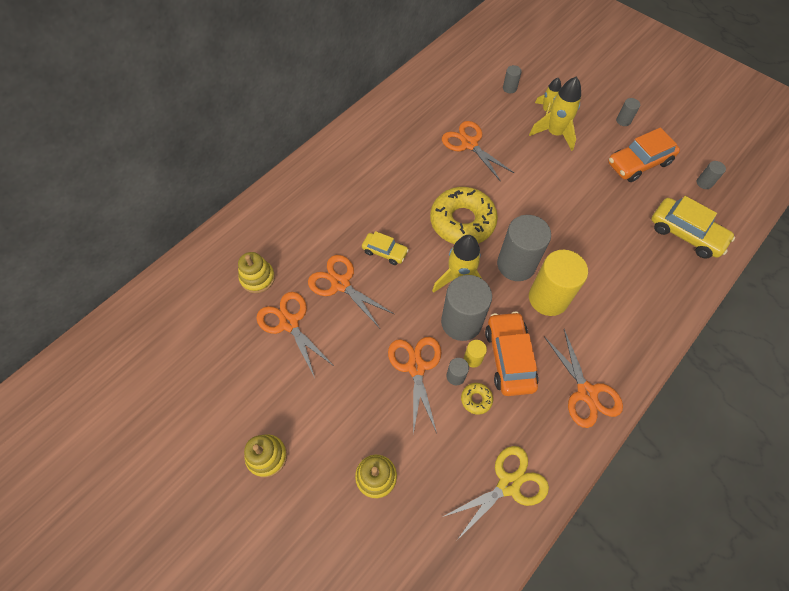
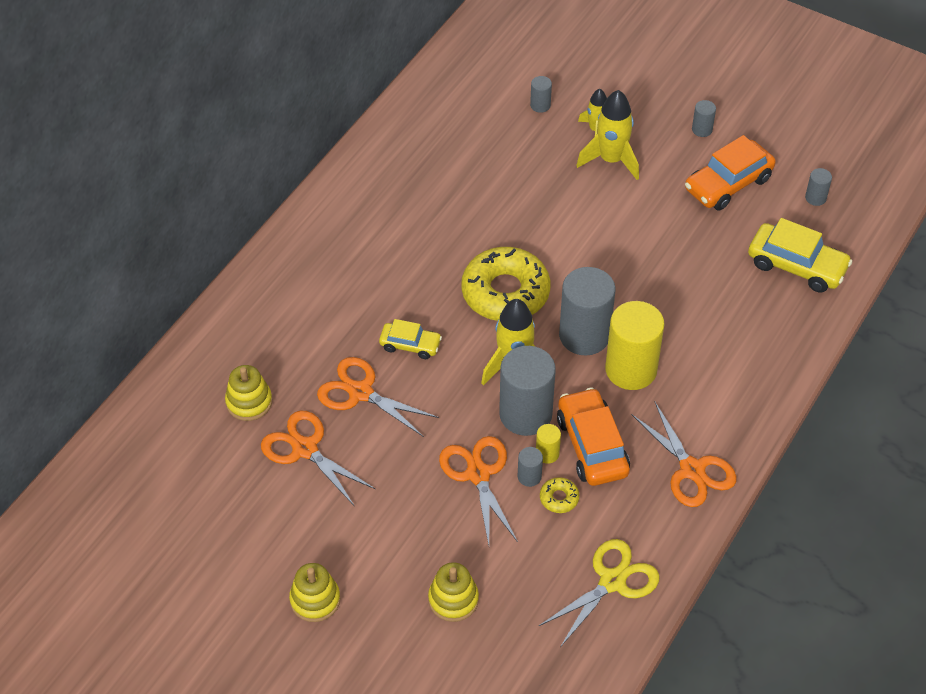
camera: 10 degrees left, 10 degrees down
(469, 144) = (497, 190): orange scissors -> none

